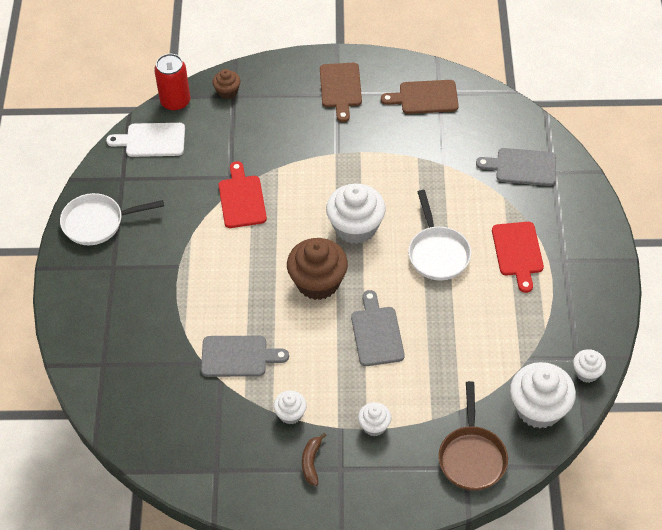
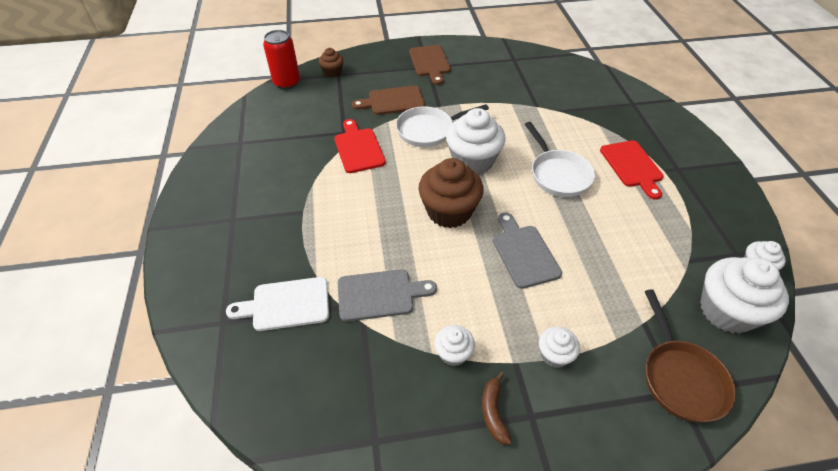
camera: 10 degrees left, 5 degrees down
(97, 223) = (216, 181): white pan -> white pan (428, 130)
(152, 140) = (267, 111): white cutting board -> white cutting board (286, 304)
(425, 97) = (503, 63): brown cutting board -> brown cutting board (393, 101)
(522, 167) = (605, 102): grey cutting board -> none

